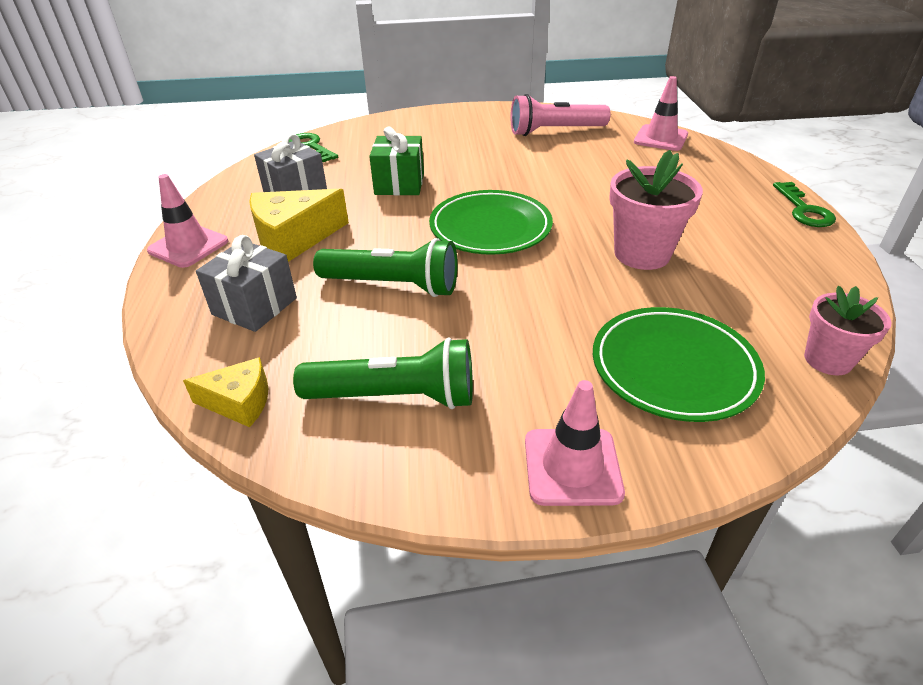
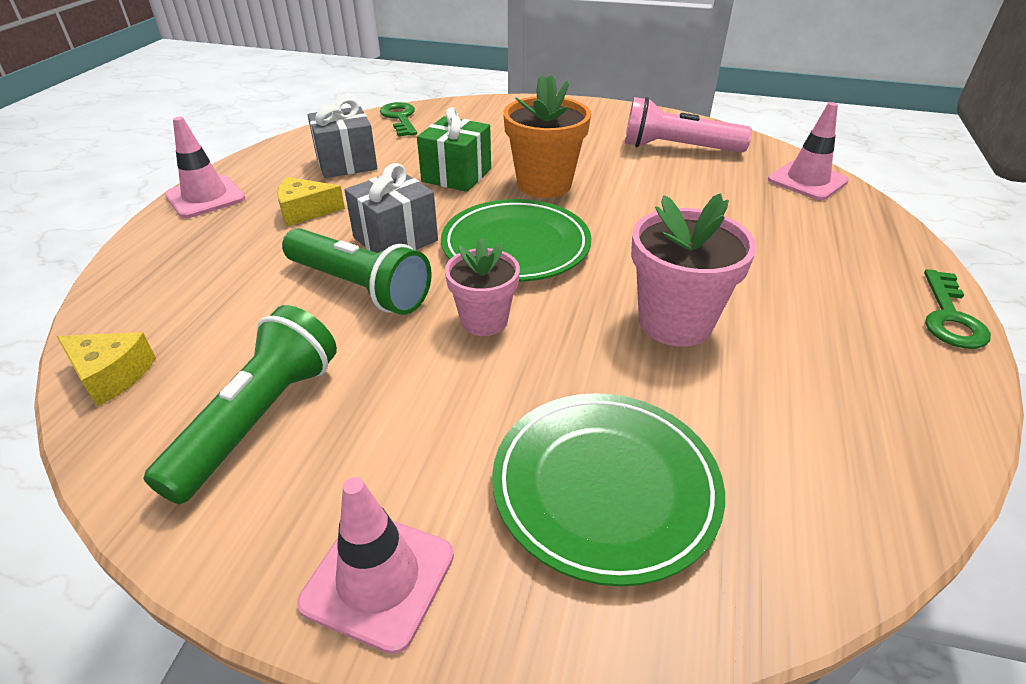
camera: 20 degrees right, 0 degrees up
(254, 306) = (210, 275): grey gift -> grey gift (395, 239)
(294, 238) = (305, 211): yellow cheese -> yellow cheese, size x0.60
(395, 397) = (259, 419): green flashlight -> green flashlight turned 90 degrees counterclockwise
(475, 177) = (544, 184): none -> orange flower pot
(828, 360) = (837, 548): pink flower pot -> pink flower pot (484, 321)

